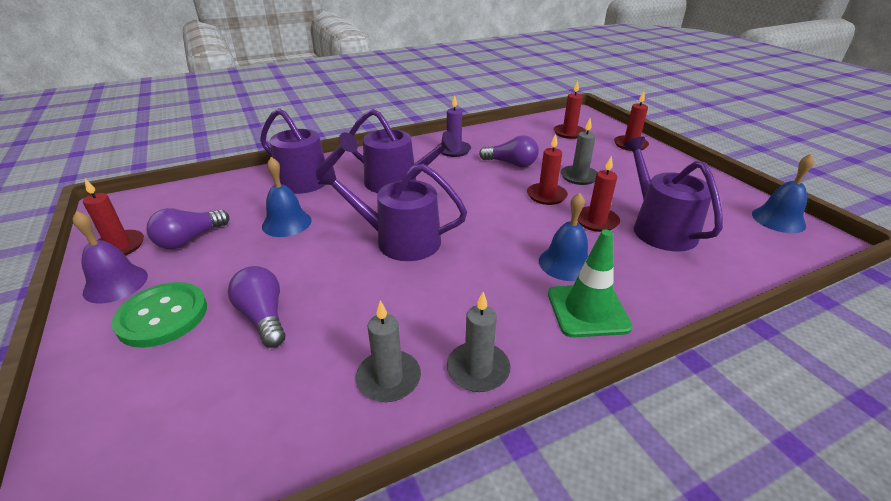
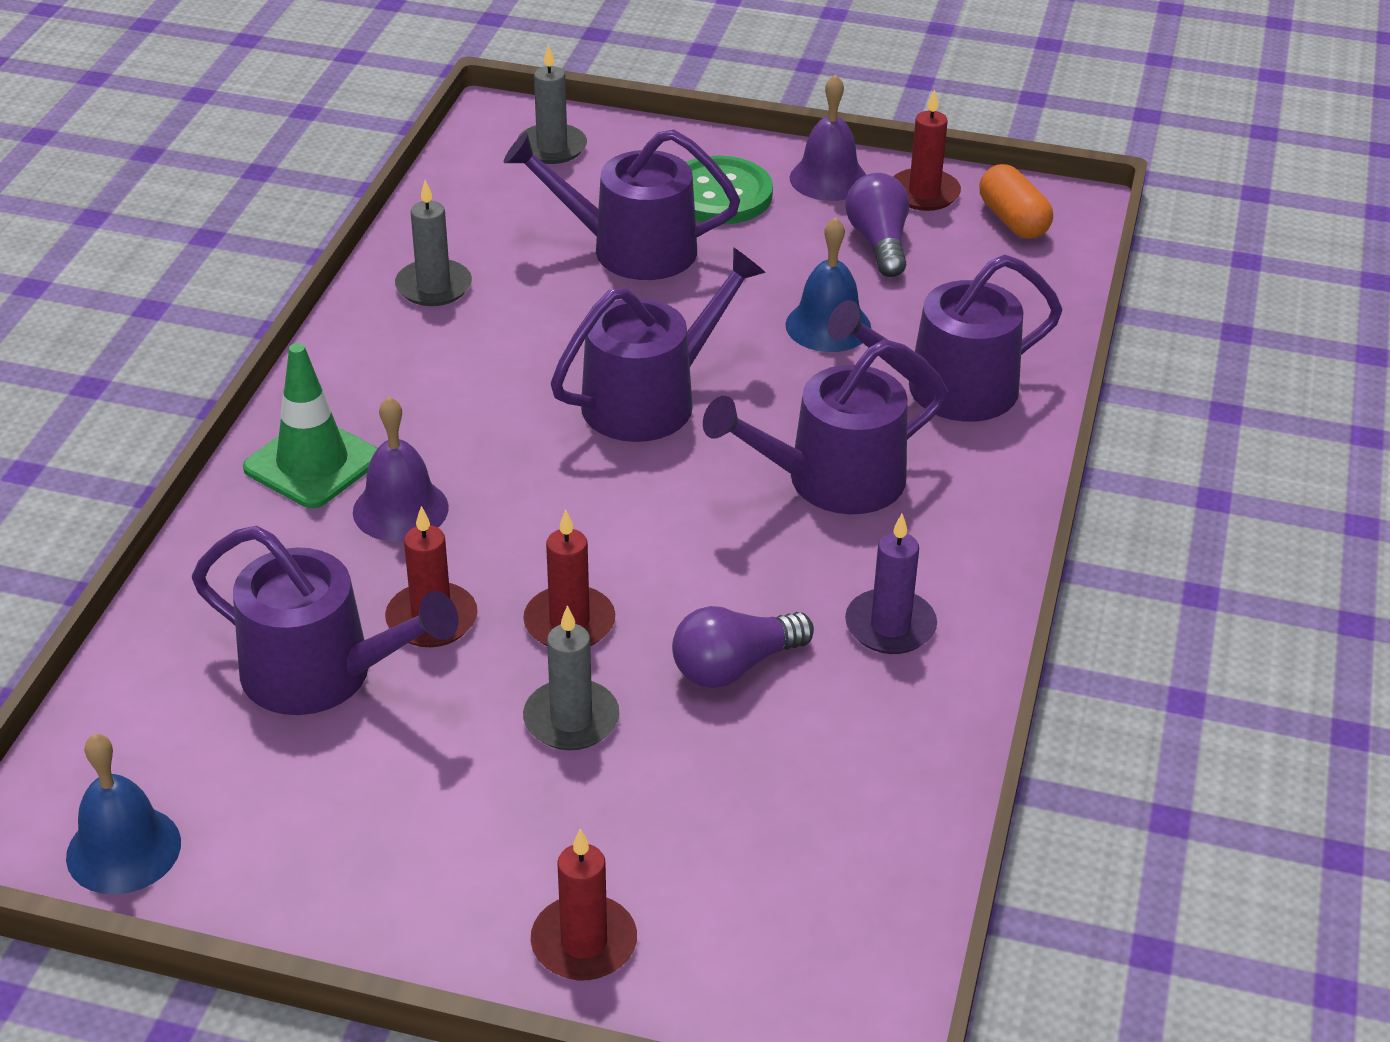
camera: 130 degrees right, 5 degrees up
(138, 214) = (1013, 220): none -> orange capsule
(263, 317) = (631, 249): purple light bulb -> purple watering can
(478, 369) = (364, 340): grey candle -> grey candle (552, 147)
(565, 263) = (400, 509): blue bell -> purple bell
(569, 133) = (769, 887): red candle -> none

